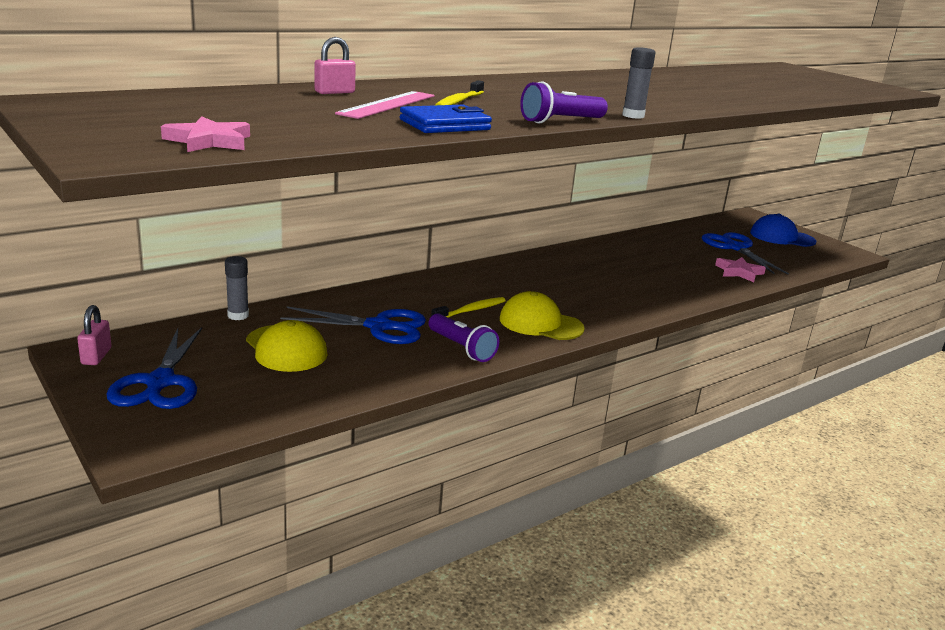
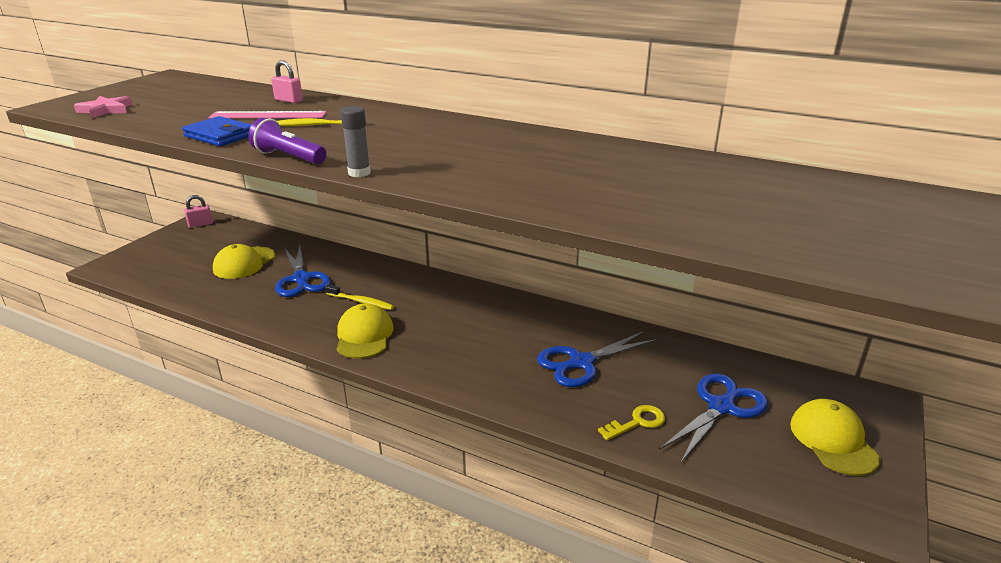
camera: 65 degrees right, 5 degrees up
(160, 382) = (179, 247): blue scissors -> blue scissors (581, 362)
(238, 315) = (280, 237): grey glue stick -> none
(462, 348) = (289, 316): purple flashlight -> none
(739, 272) = (637, 422): pink star -> yellow key
(782, 237) = (833, 440): blue cap -> yellow cap

